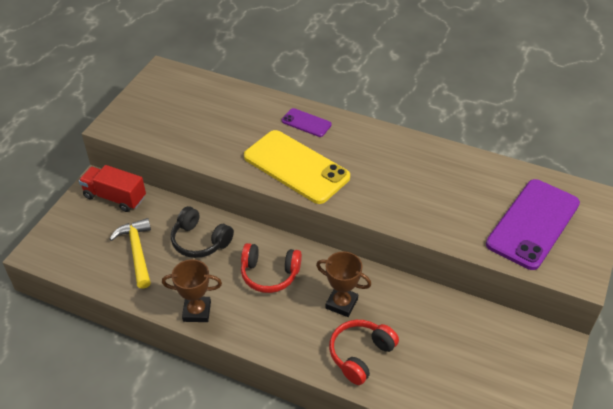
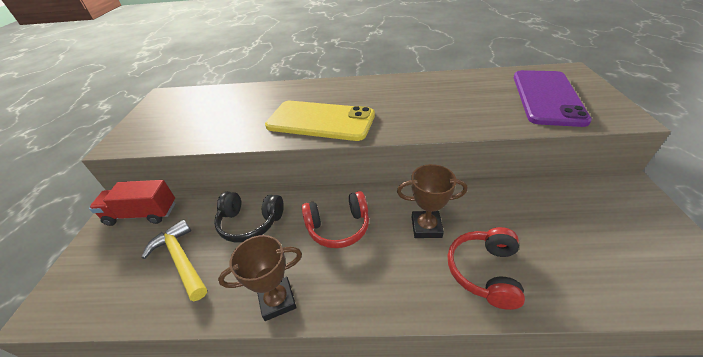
camera: 20 degrees left, 5 degrees down
(306, 123) = (310, 92): purple phone -> none

